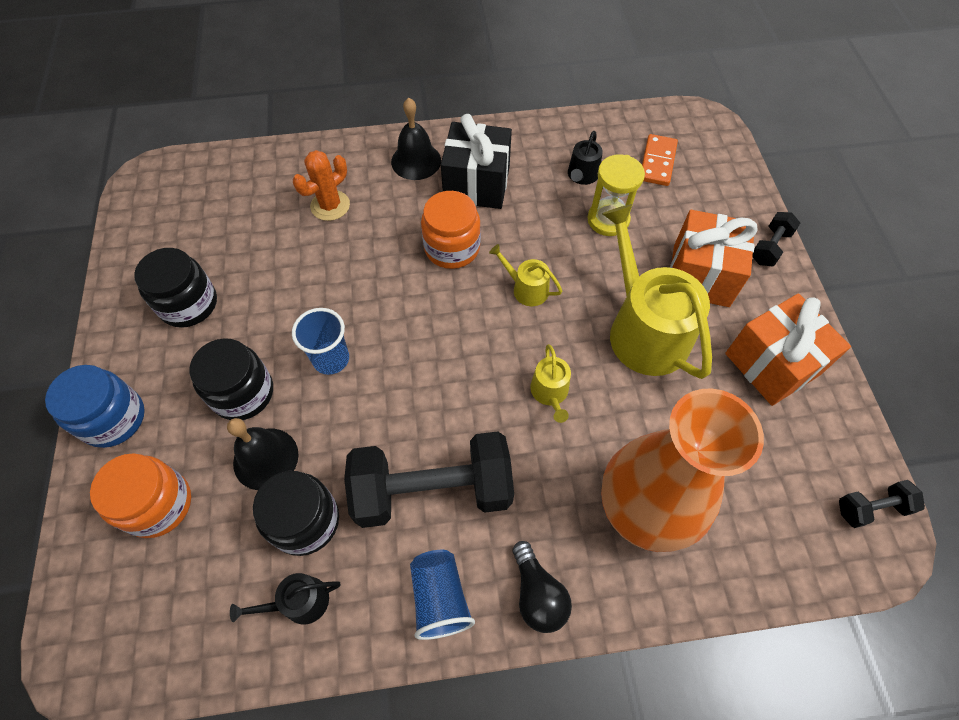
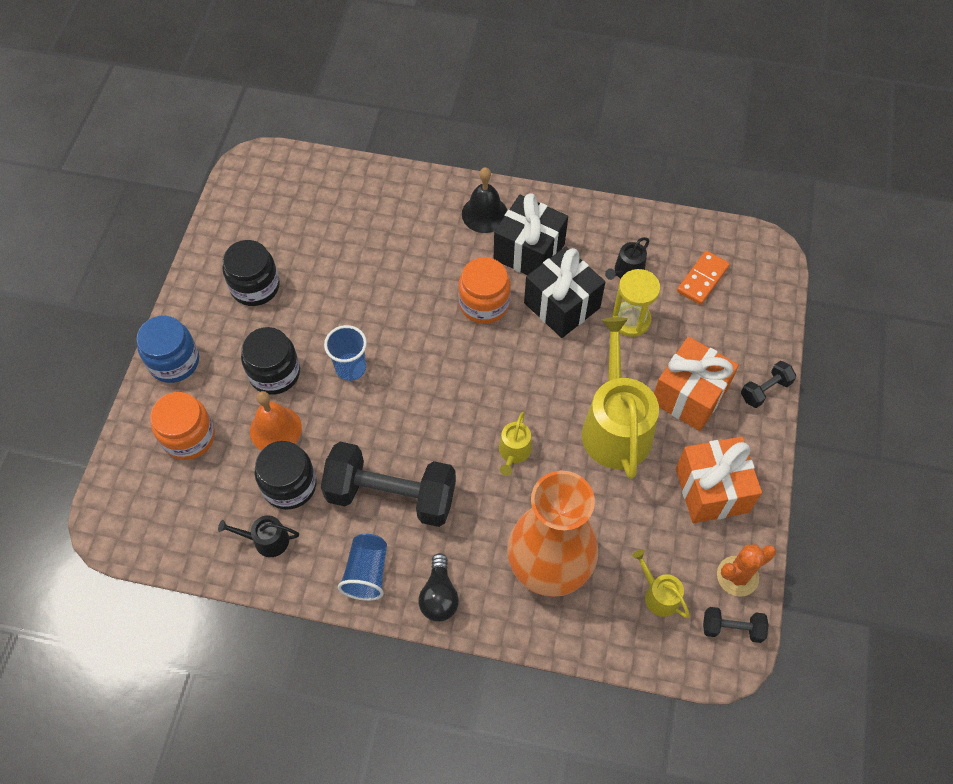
camera: 20 degrees right, 0 degrees up
(265, 458) = (275, 429): black bell -> orange bell
(330, 205) = (396, 234): orange cactus -> orange cactus (737, 576)
(526, 289) = (532, 359): yellow watering can -> yellow watering can (658, 595)
(533, 226) = (562, 305): none -> black gift

